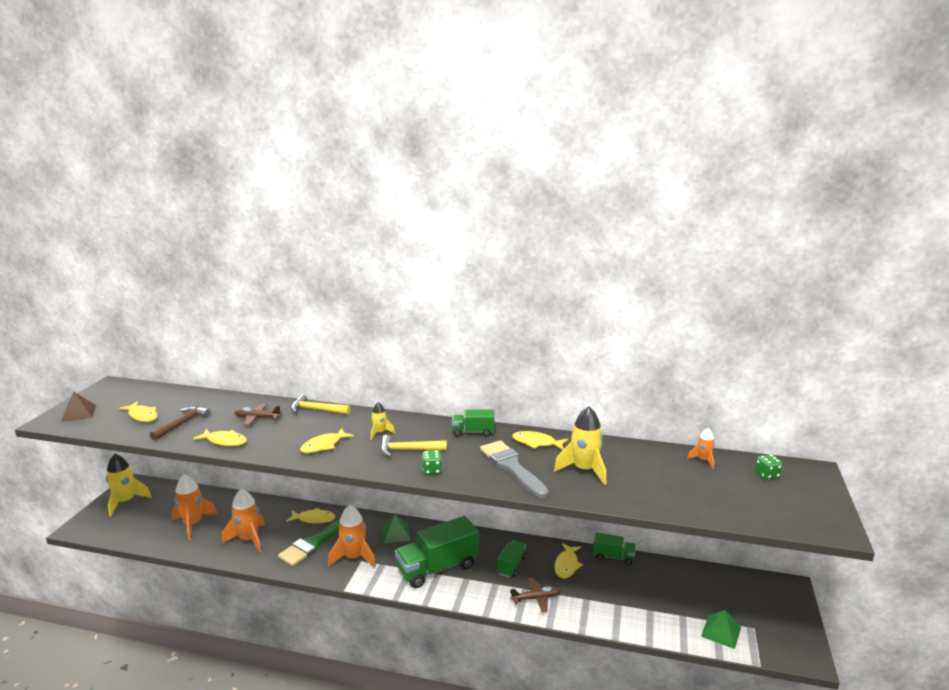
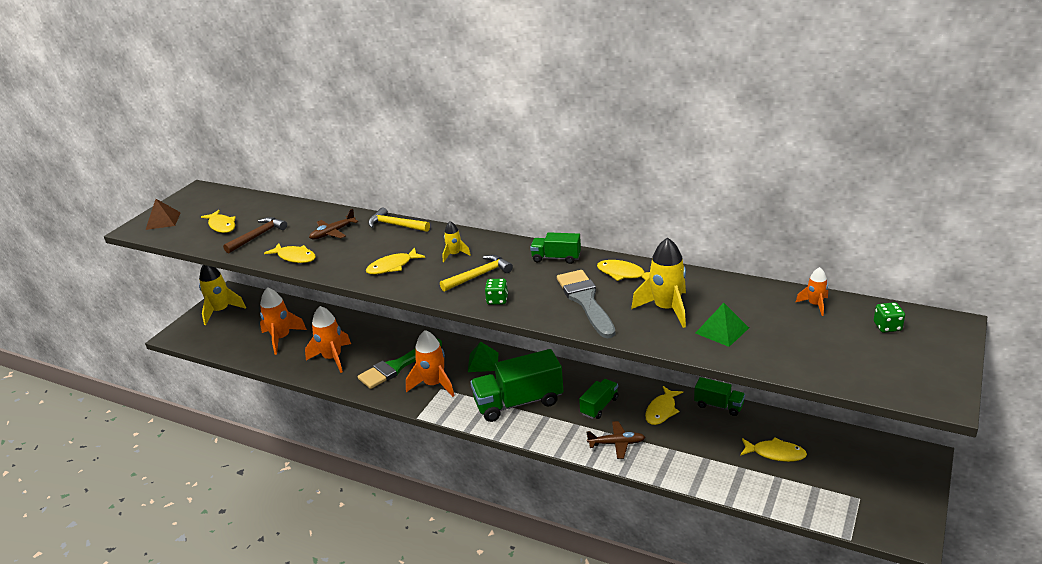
camera: 15 degrees right, 10 degrees up
(257, 418) = (332, 233): brown plane -> brown plane turned 60 degrees counterclockwise
(314, 519) = (401, 341): yellow fish -> yellow fish (775, 453)
(408, 450) = (479, 275): yellow hammer -> yellow hammer turned 135 degrees clockwise
(721, 631) = (817, 498): green pyramid -> green pyramid (722, 330)

